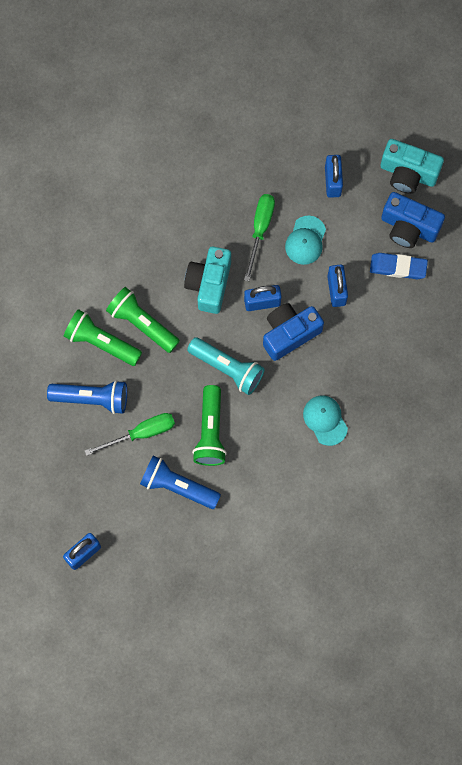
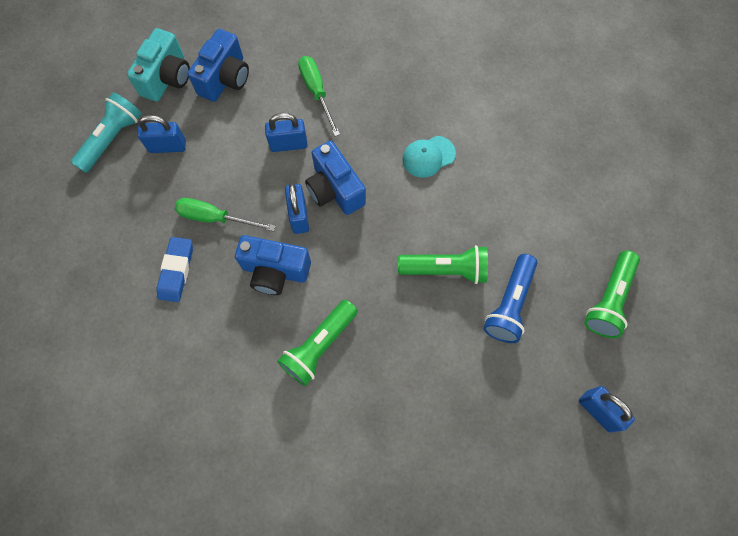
camera: 90 degrees left, 5 degrees down
(92, 398) = (411, 404): blue flashlight -> none
(101, 342) = (341, 394): green flashlight -> green flashlight (608, 300)
(141, 433) = (451, 345): green screwdriver -> green screwdriver (317, 92)
(209, 284) = (275, 271): turquoise camera -> blue camera
(228, 368) = (373, 251): turquoise flashlight -> turquoise flashlight (112, 139)
(305, 240) = (231, 173): turquoise cap -> none
(398, 267) = (267, 89): blue eraser -> blue eraser (176, 271)

